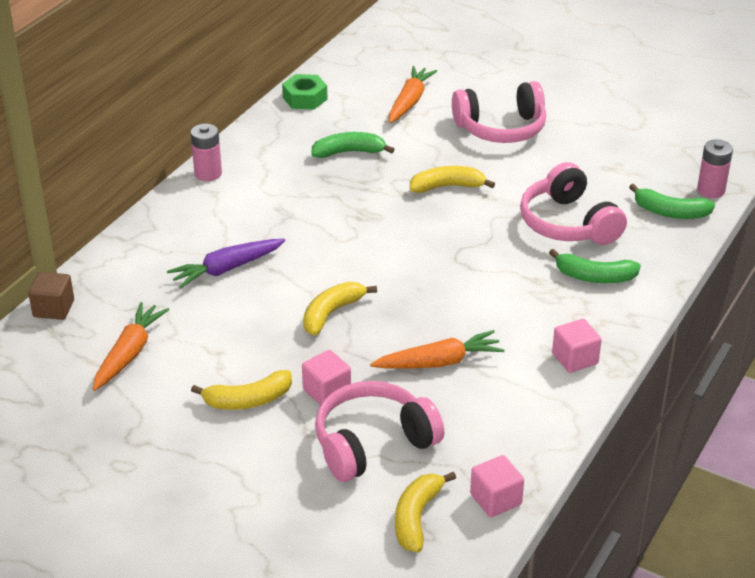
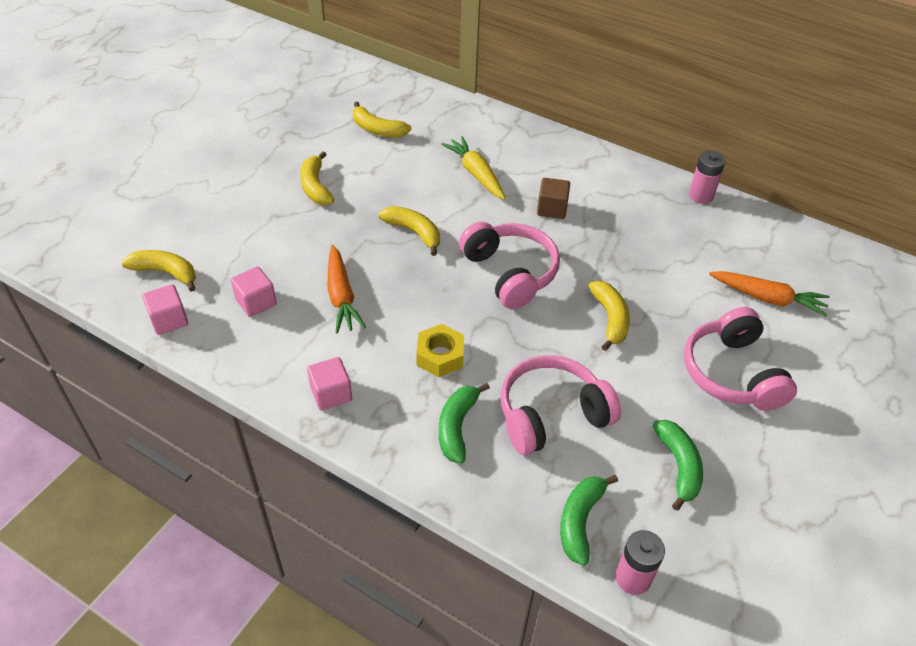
camera: 90 degrees right, 10 degrees up
(54, 308) = (432, 94): brown cube -> brown cube (552, 209)
(129, 353) = (377, 129): orange carrot -> yellow banana
(208, 174) = (611, 161): pink battery -> pink battery (700, 195)
(226, 269) = (476, 174): purple carrot -> yellow carrot
(305, 98) = (751, 221): green nut -> none
(327, 391) = (317, 228): pink cube -> pink cube (256, 302)
(349, 152) = (660, 249): green banana -> green banana (678, 466)
(373, 444) = (251, 252): pink headphones -> pink headphones (510, 273)
(512, 289) = (440, 356): none -> yellow nut

